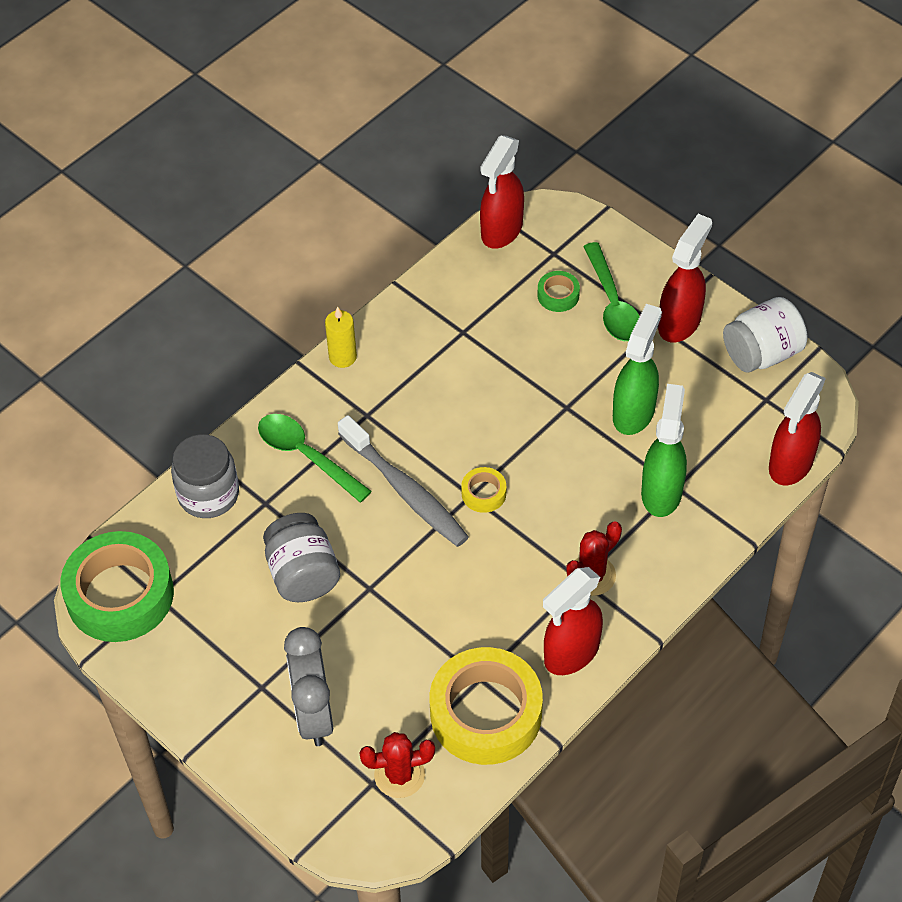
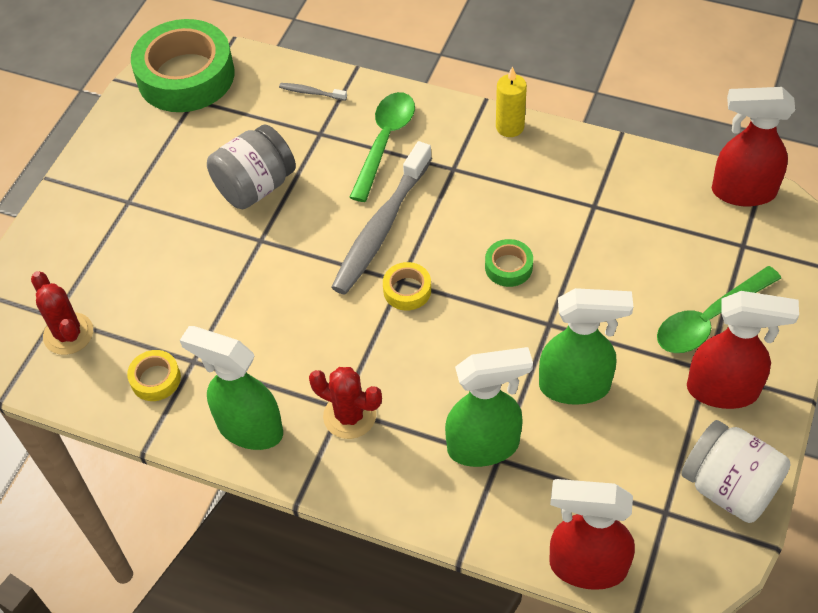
camera: 70 degrees right, 0 degrees up
(208, 494) = (311, 92): grey jar -> grey toothbrush
(313, 714) = (112, 248): grey clock -> none
(486, 713) = (155, 379): yellow tape -> yellow tape, size x0.43
(558, 295) = (689, 268): green tape -> green tape (508, 267)
(571, 653) = (249, 428): red spray bottle -> green spray bottle

